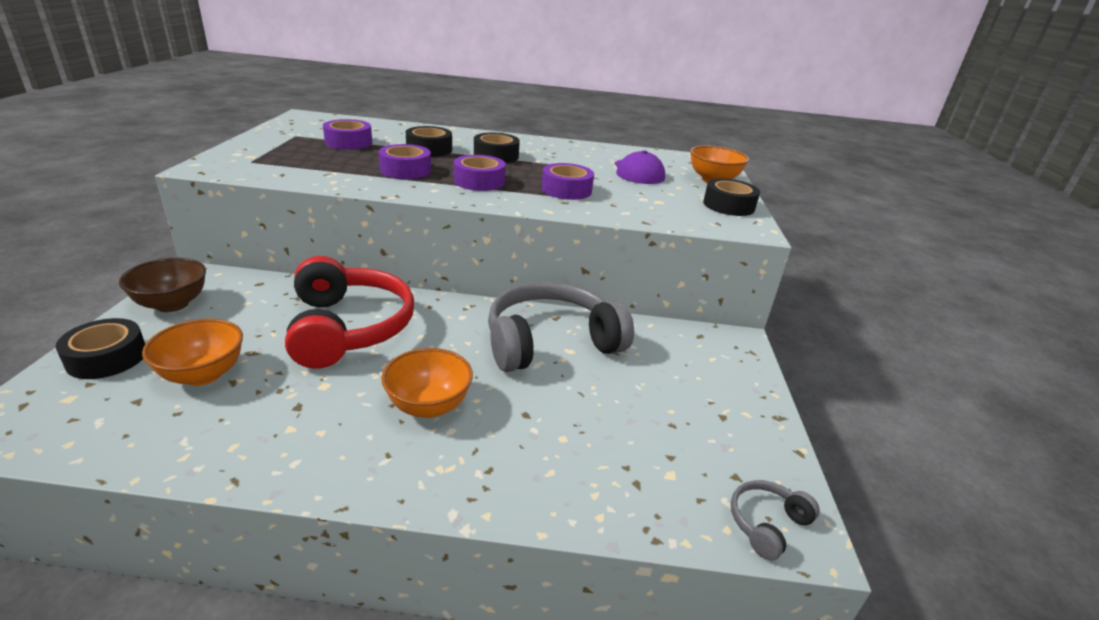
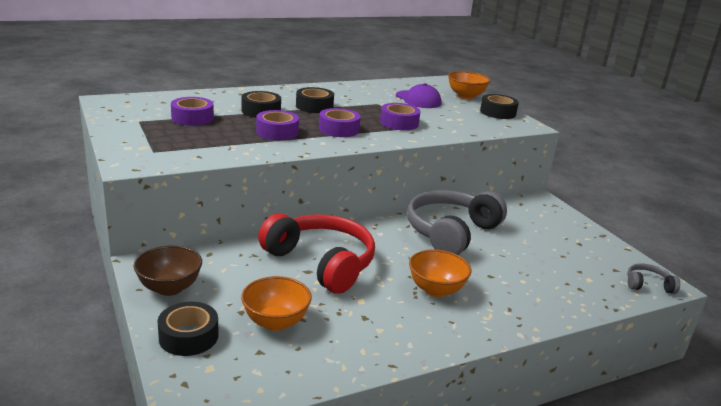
camera: 30 degrees left, 5 degrees down
(766, 524) = (648, 285): grey headphones -> grey headphones turned 75 degrees clockwise

